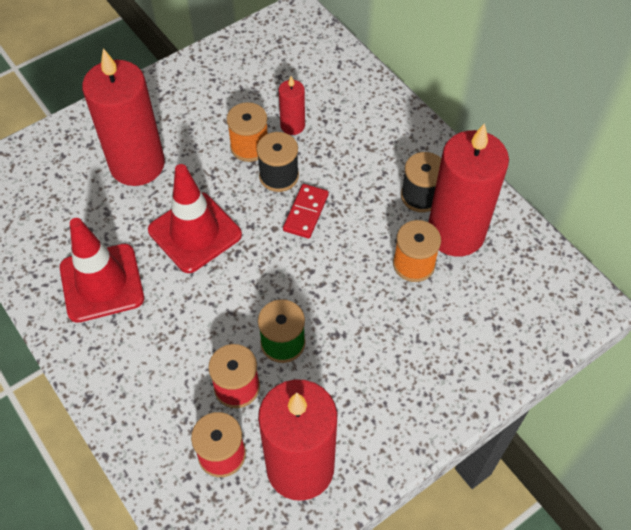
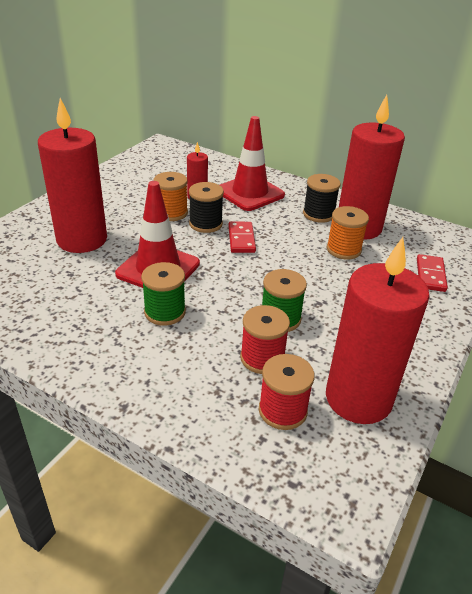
camera: 25 degrees left, 20 degrees down
(102, 283) = (91, 319): red traffic cone -> red traffic cone (250, 193)
(173, 296) = (165, 312): none -> green spool
(491, 335) = (430, 275): none -> red domino

